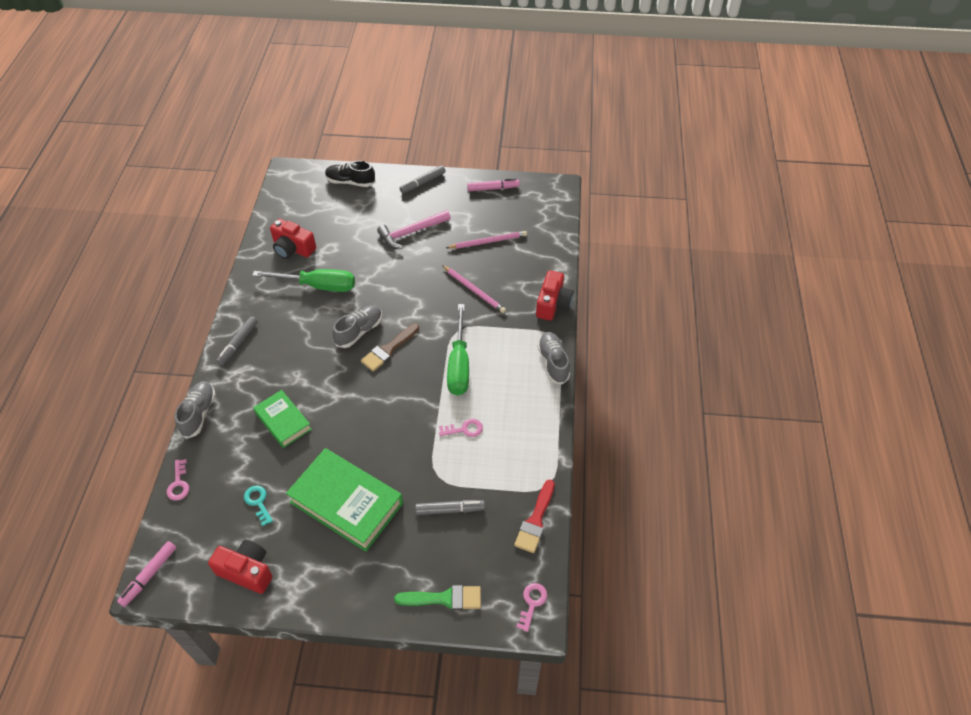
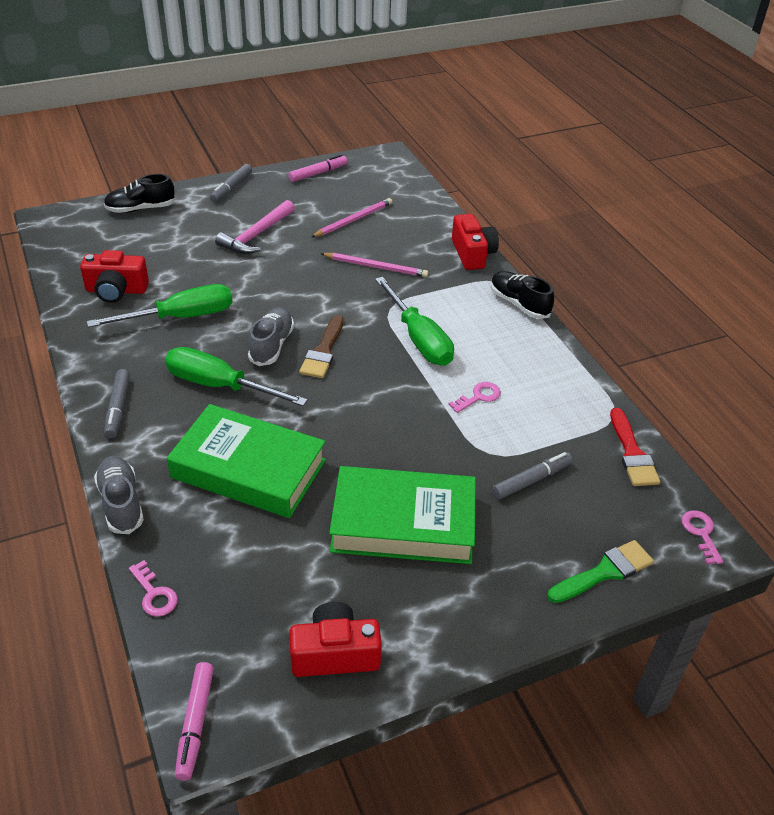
camera: 30 degrees left, 10 degrees down
(258, 502) = (286, 569): turquoise key -> none
(283, 421) = (249, 469): green book -> green book, size x1.72
(306, 351) = (219, 386): none -> green screwdriver
(553, 362) = (519, 304): grey shoe -> black shoe

